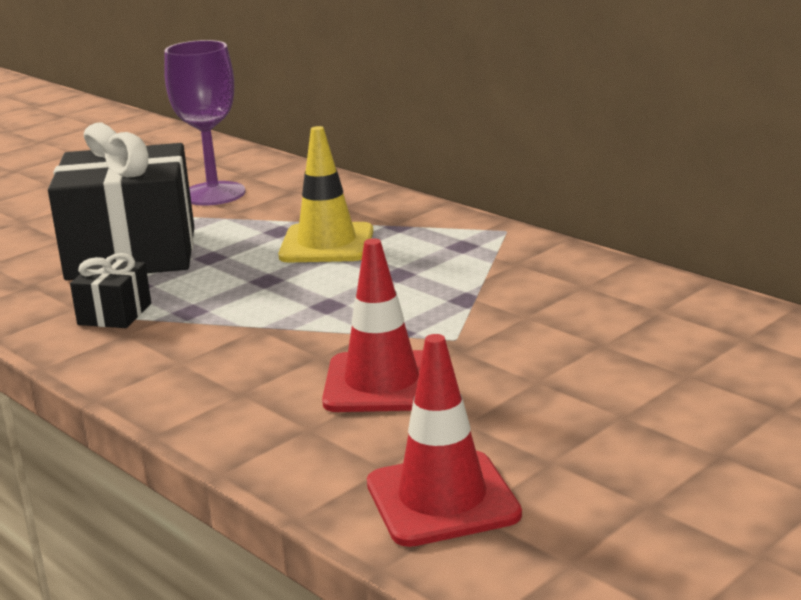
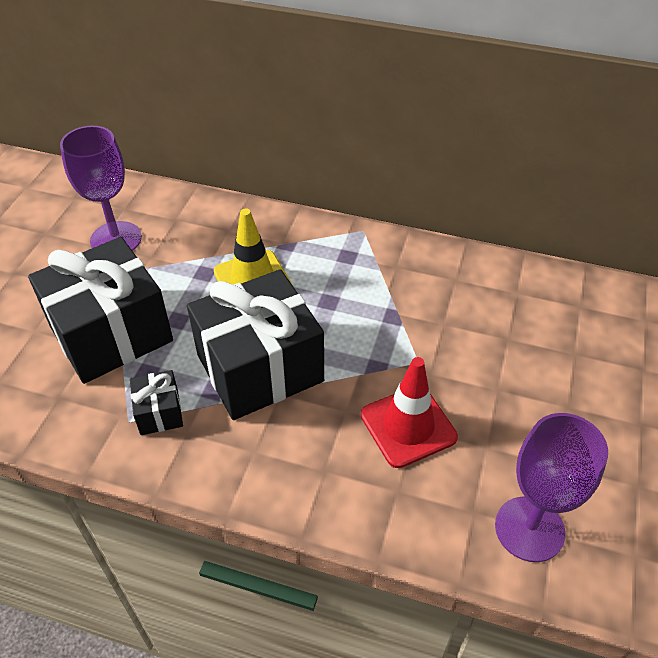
camera: 30 degrees left, 25 degrees up
(258, 305) = (260, 368): none -> black gift
(442, 499) = (529, 529): red traffic cone -> purple goblet

